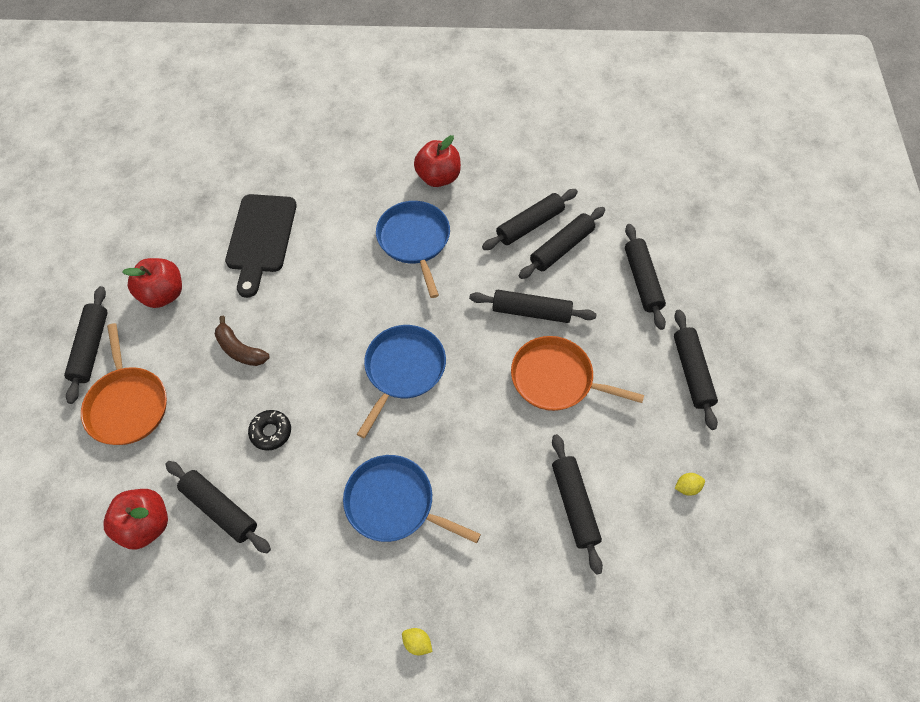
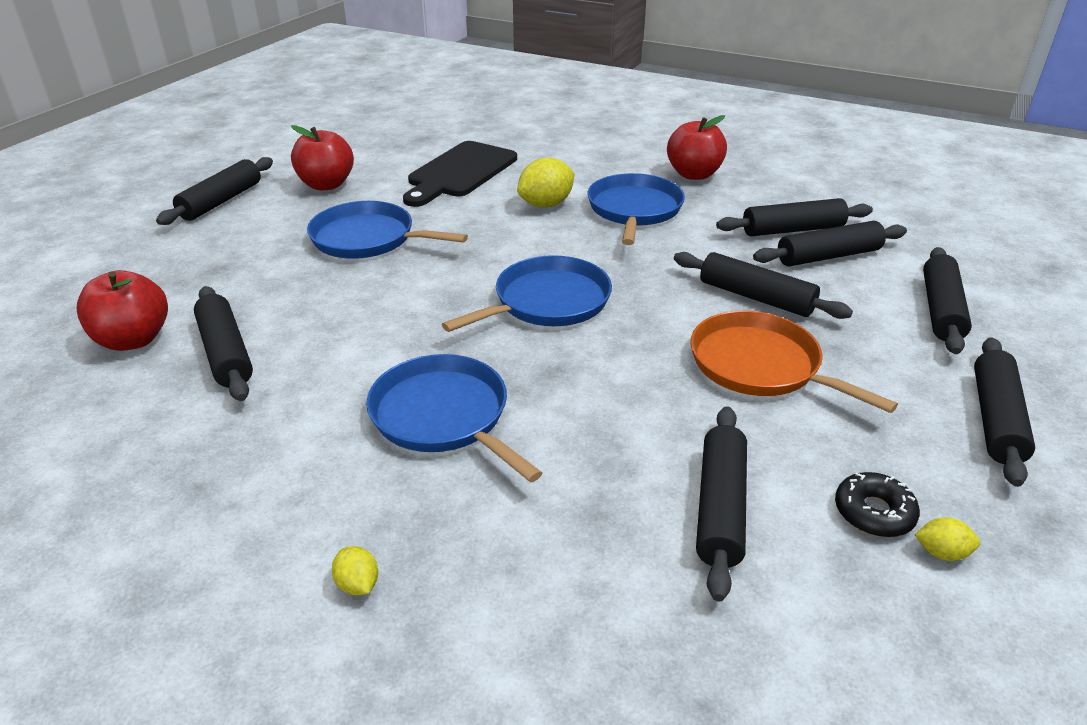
camera: 25 degrees right, 25 degrees down
(127, 404) = (214, 246): orange pan -> none
(240, 350) = (368, 239): brown banana -> blue pan
(271, 432) = (344, 308): black donut -> black donut (873, 512)
(348, 257) = (546, 204): none -> yellow lemon

